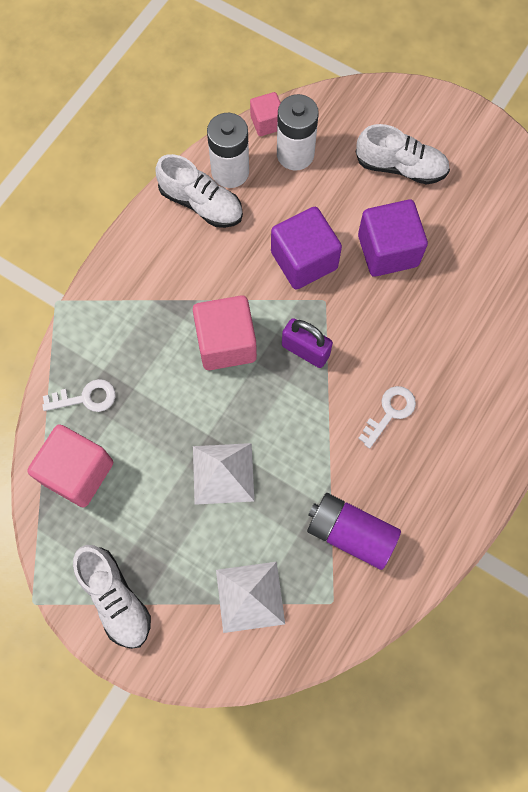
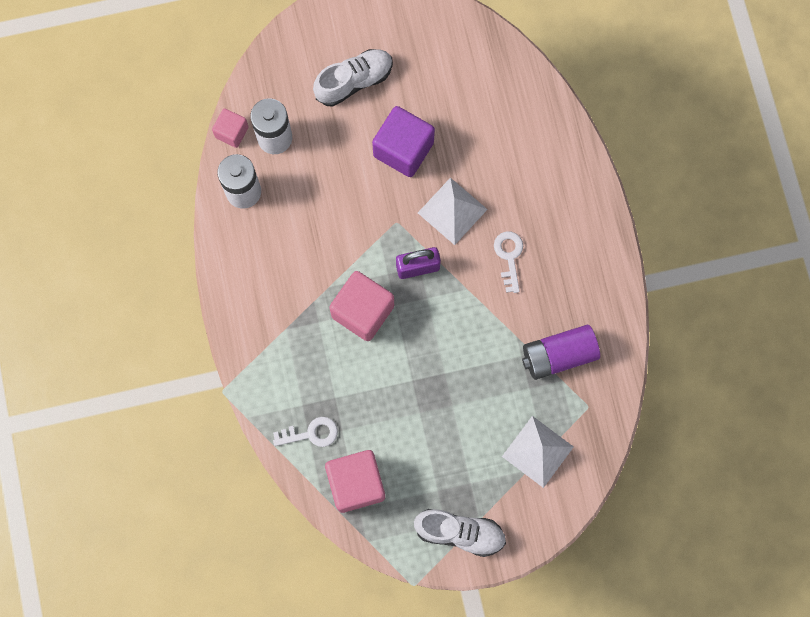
camera: 45 degrees left, 5 degrees up
(85, 398) = (311, 433): white key -> white key turned 45 degrees clockwise
(201, 203) = (247, 232): white shoe -> none
(223, 473) = (446, 395): white pyramid -> white pyramid (452, 211)
(304, 260) = (356, 207): purple cube -> none

